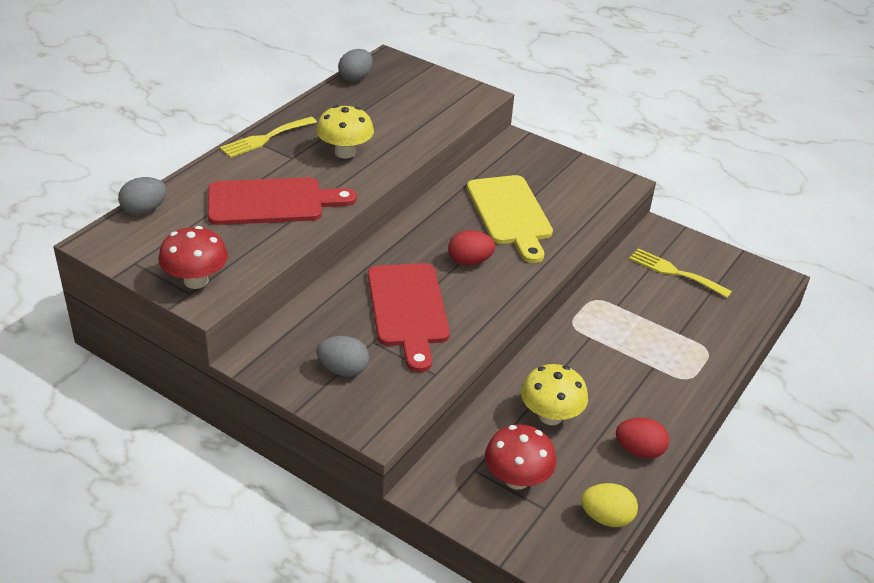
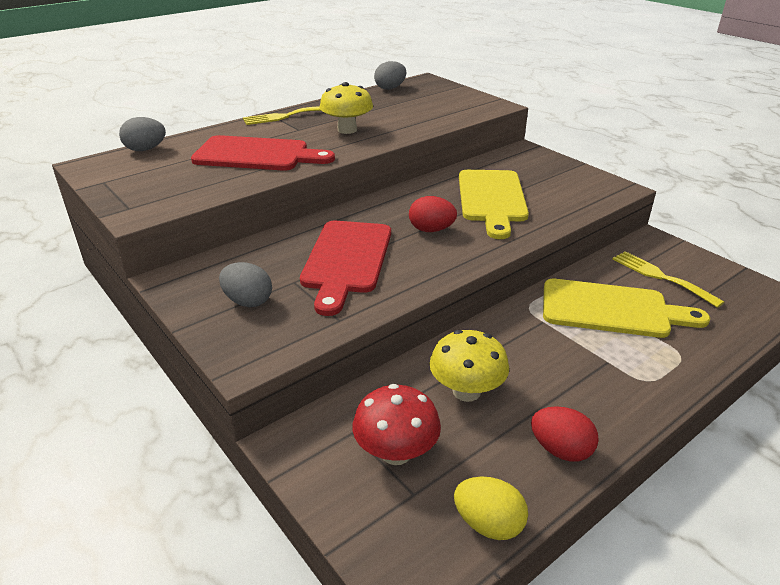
camera: 20 degrees right, 5 degrees down
(196, 281) = (142, 200): red mushroom -> none
(642, 315) = (611, 309): none -> yellow cutting board

